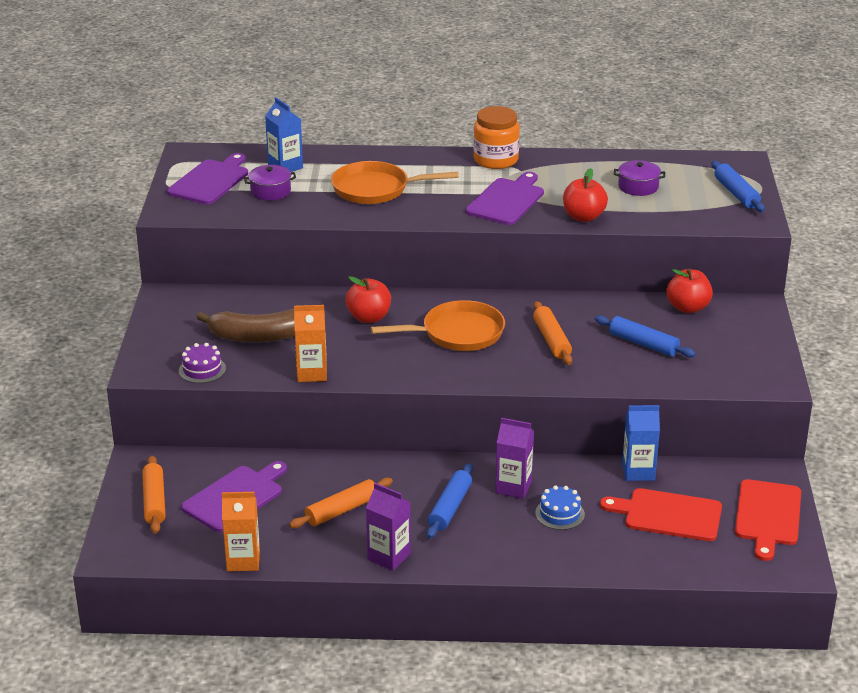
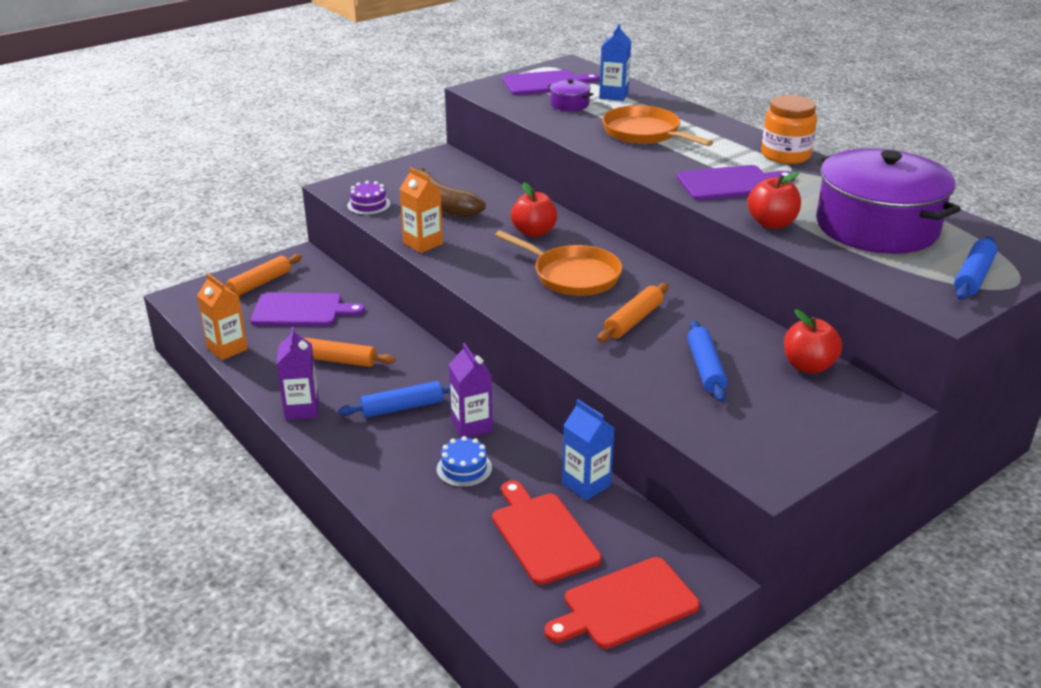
camera: 50 degrees right, 0 degrees up
(638, 187) = (876, 227): purple pot -> purple pot, size x2.47

